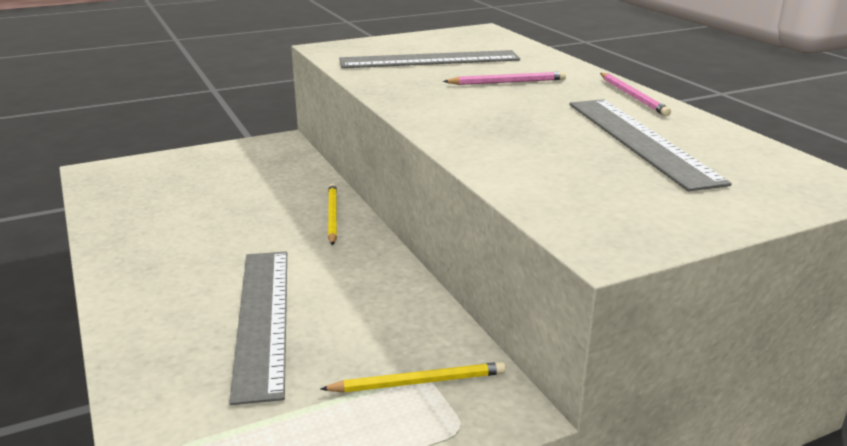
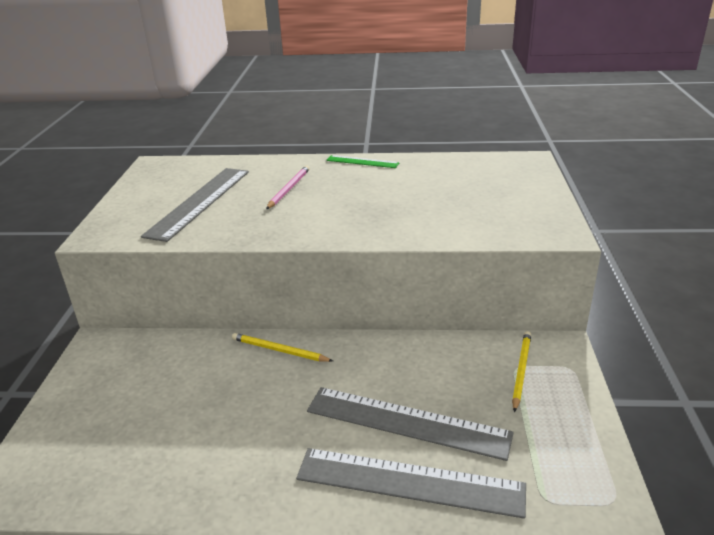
camera: 60 degrees left, 5 degrees up
(632, 96) = (362, 162): pink pencil -> green ruler
(639, 140) = (433, 182): grey ruler -> grey ruler (409, 482)

